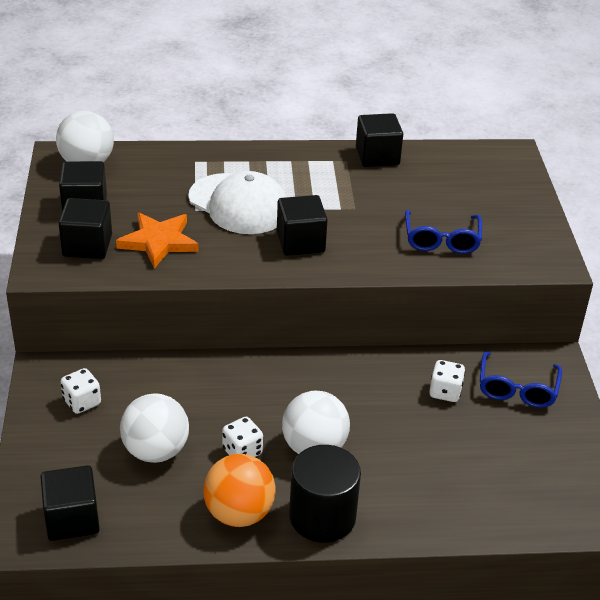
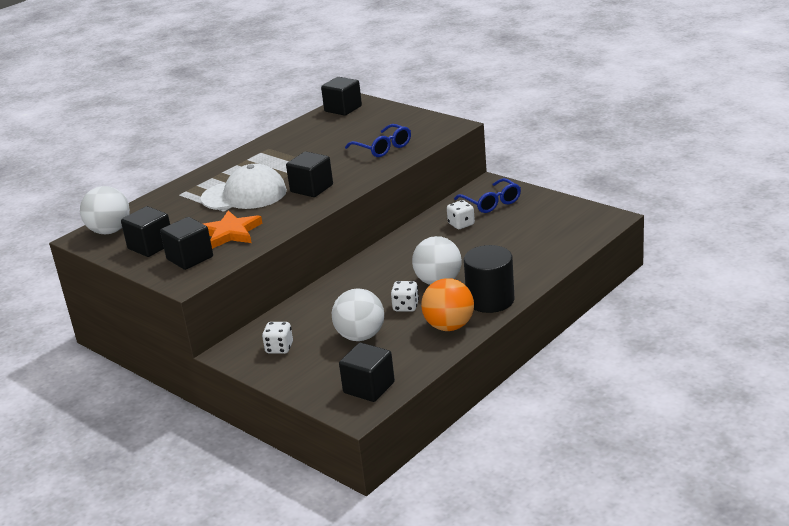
camera: 40 degrees left, 10 degrees down
(377, 156) = (282, 138): black cube -> black cube (343, 109)

